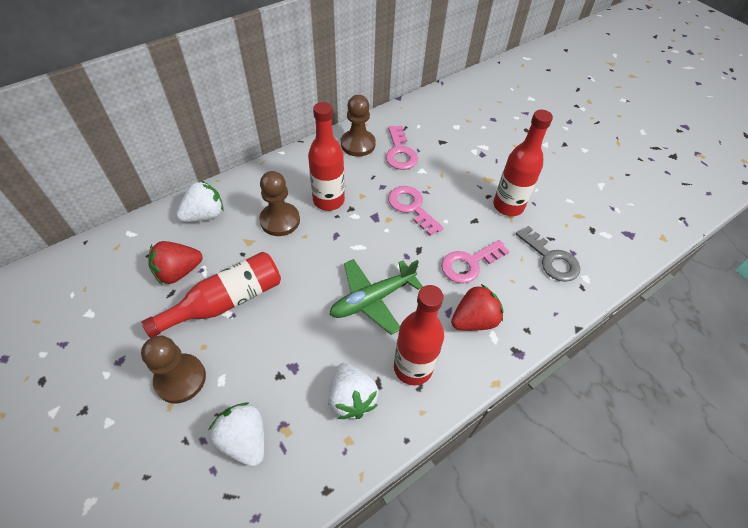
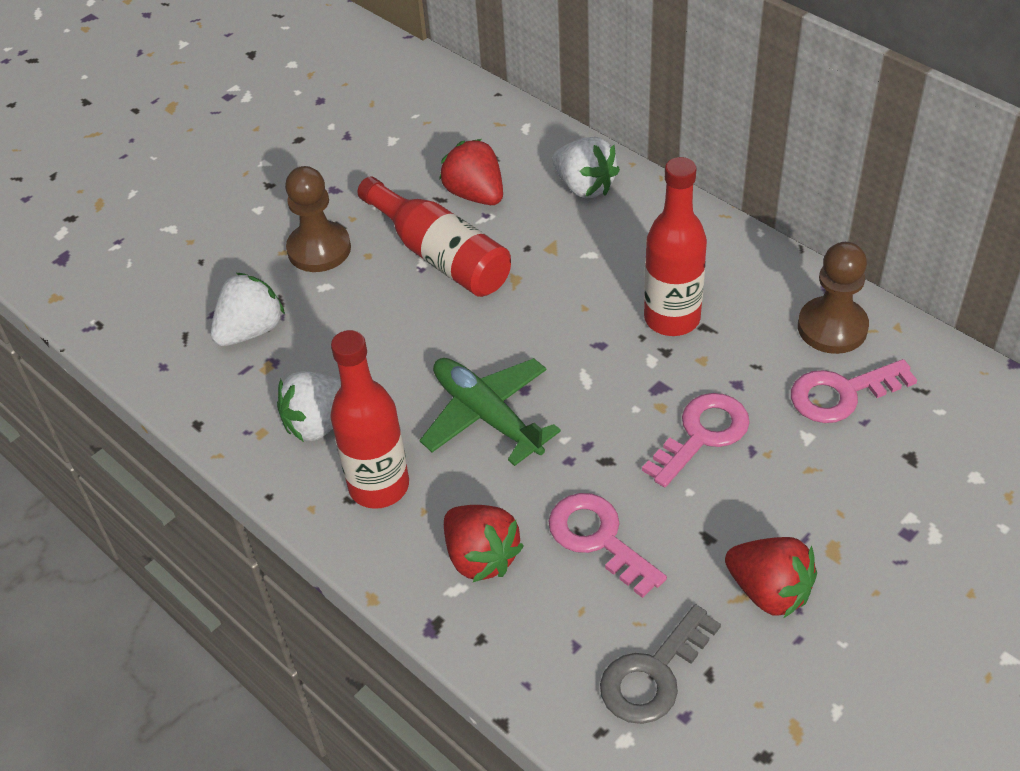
camera: 85 degrees right, 5 degrees down
(280, 220) = (605, 270): brown pawn -> none
(508, 206) = (769, 591): red bottle -> red strawberry

